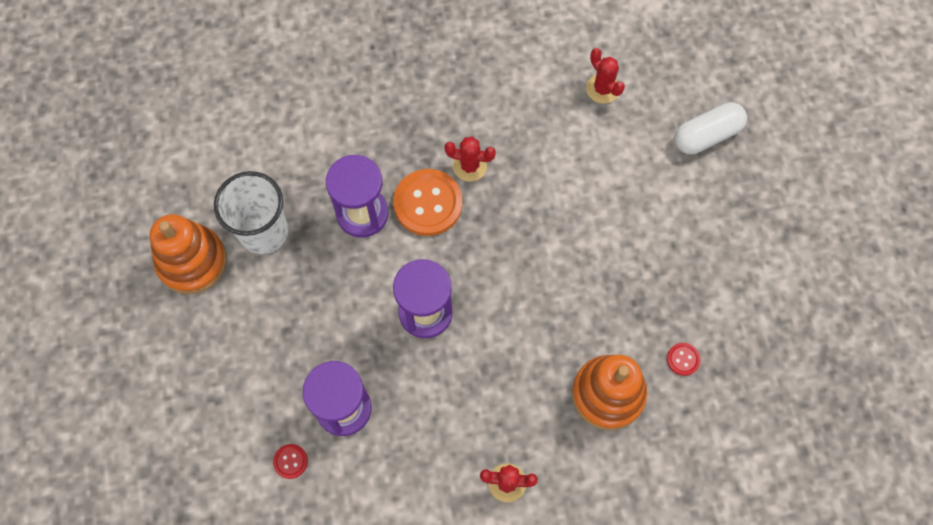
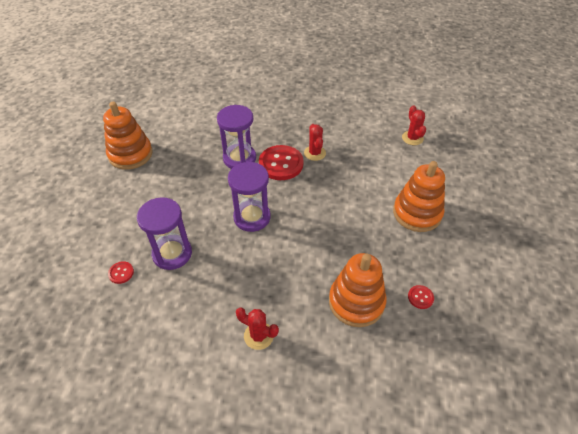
camera: 20 degrees right, 20 degrees down
(263, 231) = (178, 152): white cup -> none
(428, 203) = (281, 164): orange button -> red button
(469, 166) = (315, 153): red cactus -> red cactus turned 45 degrees clockwise
(645, 228) = (417, 213): none -> orange stacking toy
(707, 135) = (474, 176): white capsule -> none

